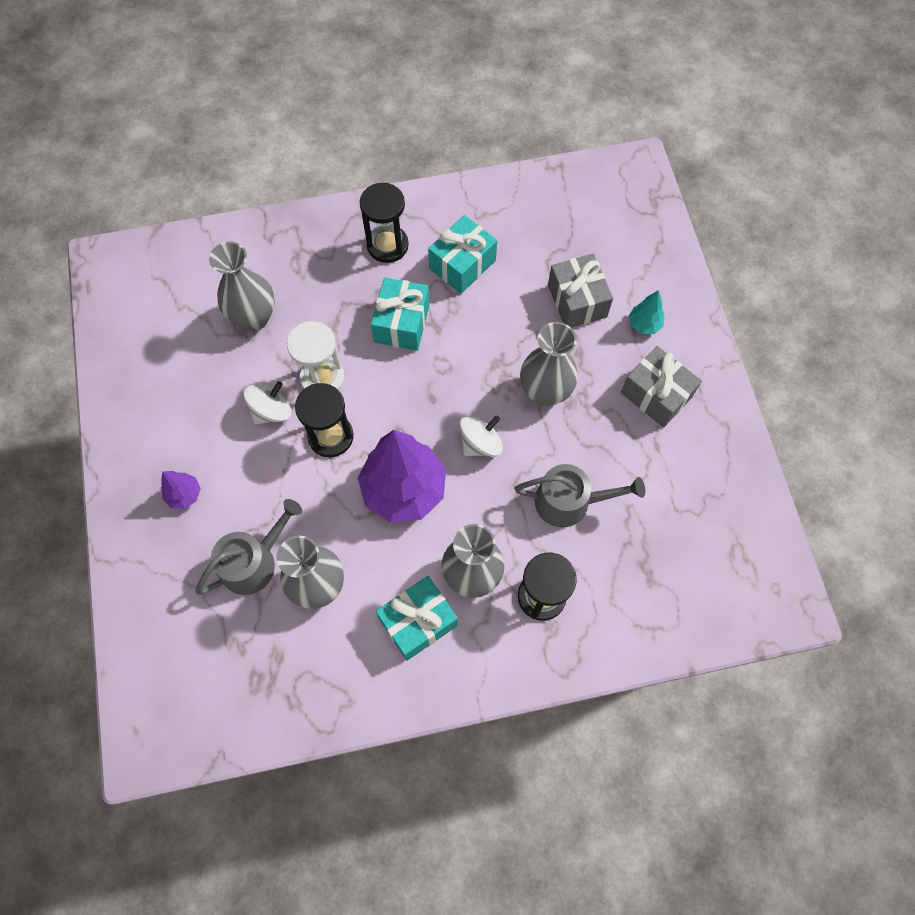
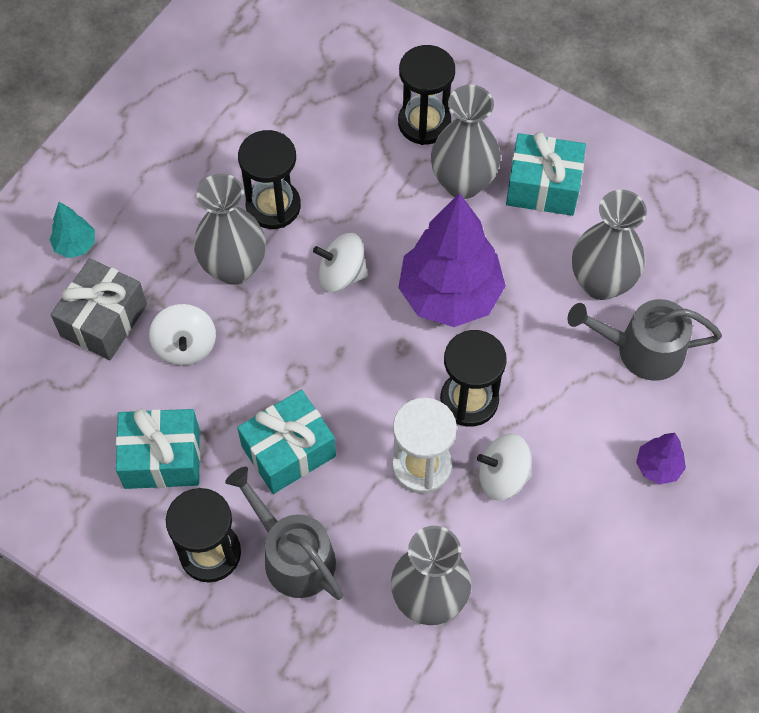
camera: 135 degrees left, 5 degrees down
(518, 326) = (185, 346): none -> white spinning top
(567, 448) = (273, 206): none -> black hourglass
(569, 501) = (321, 166): grey watering can -> grey watering can (293, 555)
(656, 395) = (146, 181): grey gift -> none

